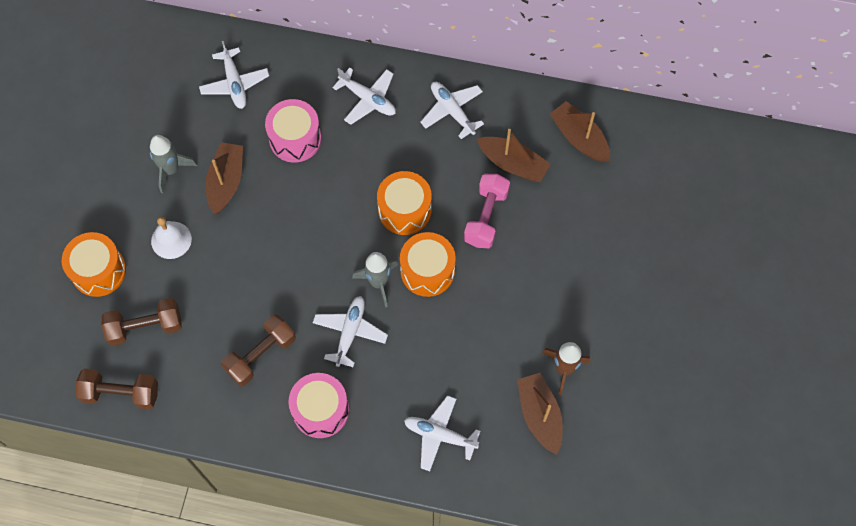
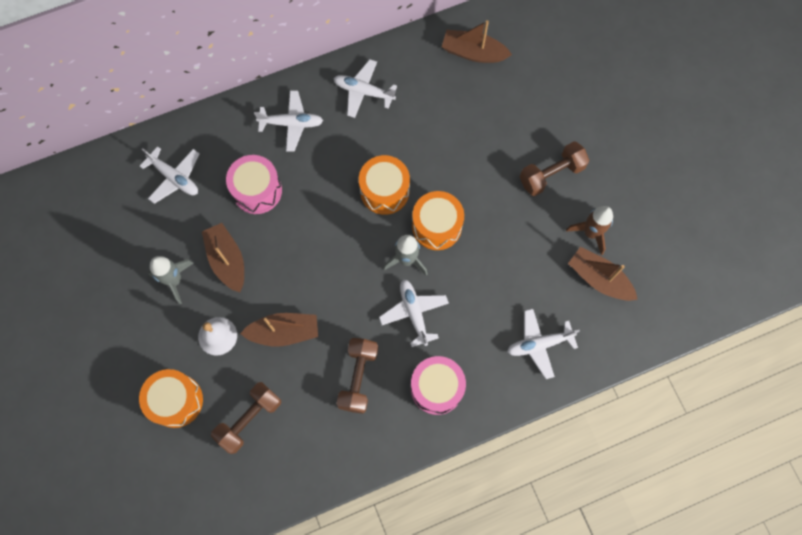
camera: 35 degrees left, 5 degrees up
(121, 393) = (270, 485): brown dumbbell -> brown dumbbell (551, 174)
(486, 217) = (449, 156): pink dumbbell -> none
(513, 164) = (439, 103): brown boat -> brown boat (284, 332)

